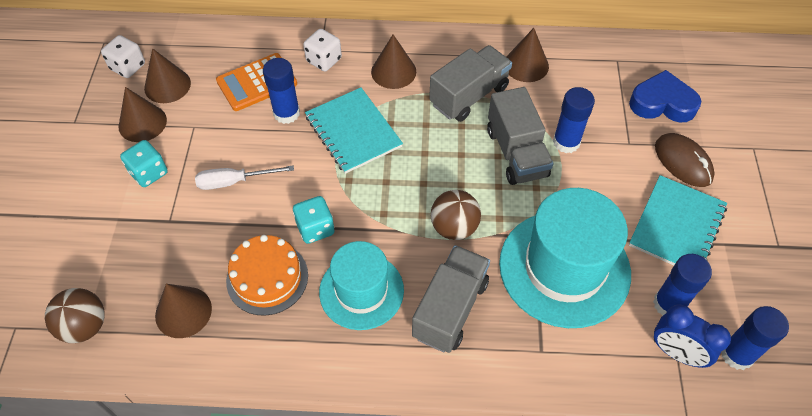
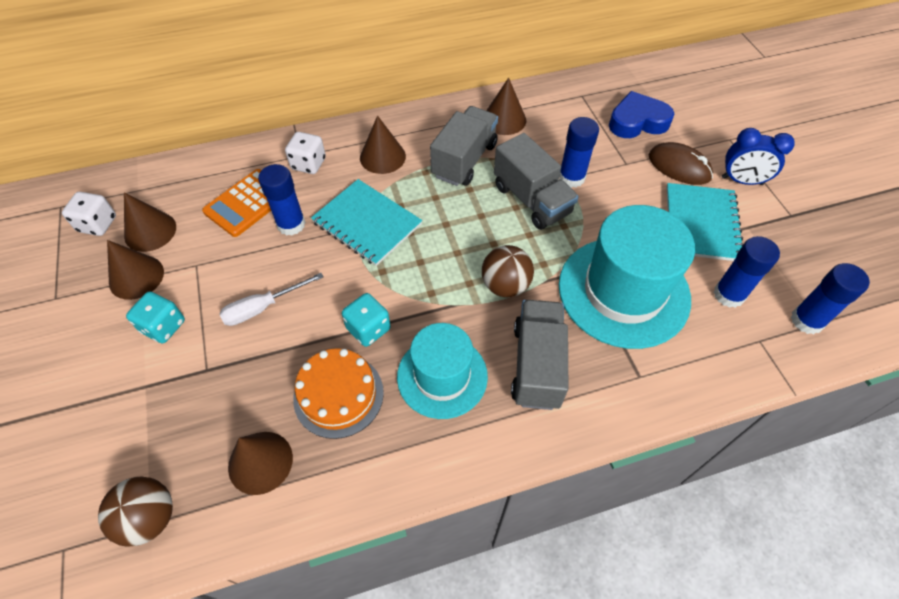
camera: 20 degrees left, 0 degrees up
(676, 352) = (757, 336): blue clock -> blue clock (742, 181)

